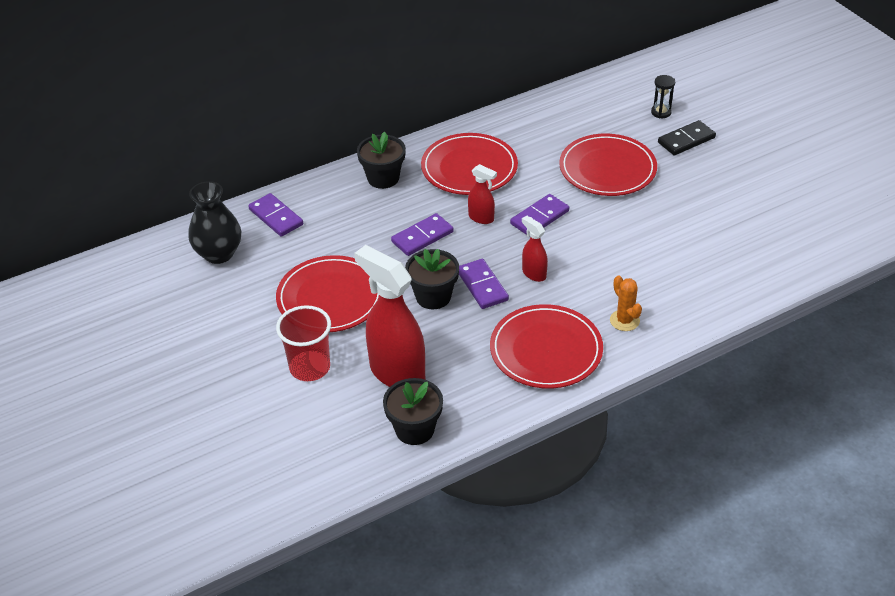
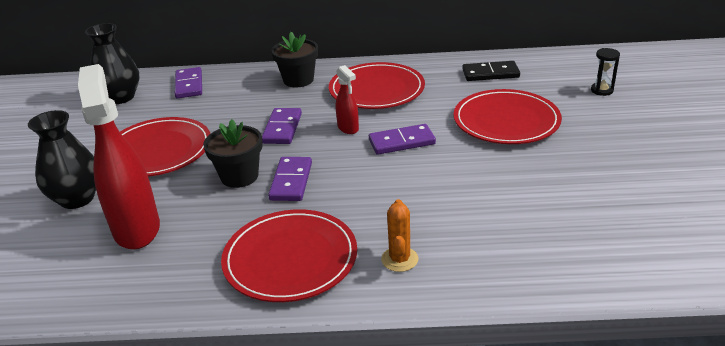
camera: 30 degrees right, 10 degrees down
(310, 368) = (77, 199): red cup -> black vase
(414, 429) = (91, 286): black flower pot -> none
(422, 237) = (282, 128): purple domino -> purple domino turned 75 degrees counterclockwise
(534, 273) = (349, 186): red spray bottle -> none
(686, 140) = (611, 118): black domino -> black domino (490, 73)

